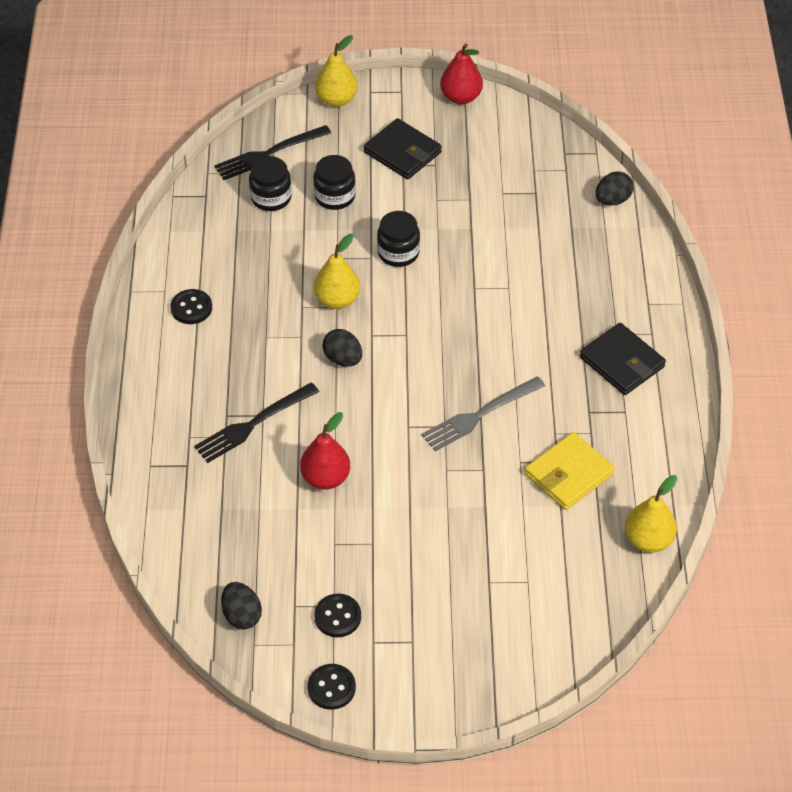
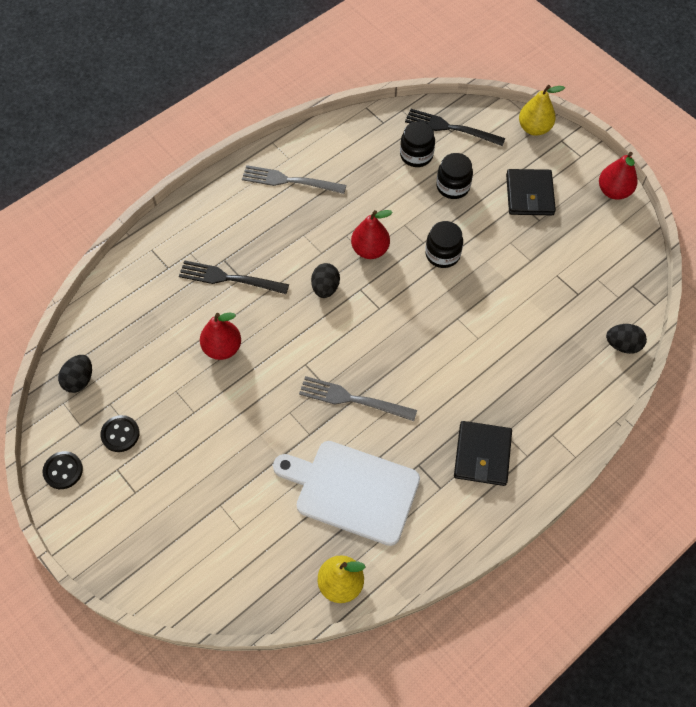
camera: 50 degrees right, 10 degrees up
(191, 308) = (289, 181): black button -> grey fork
(337, 300) = (370, 250): yellow pear -> red pear
(569, 474) = (352, 490): yellow wallet -> white cutting board

